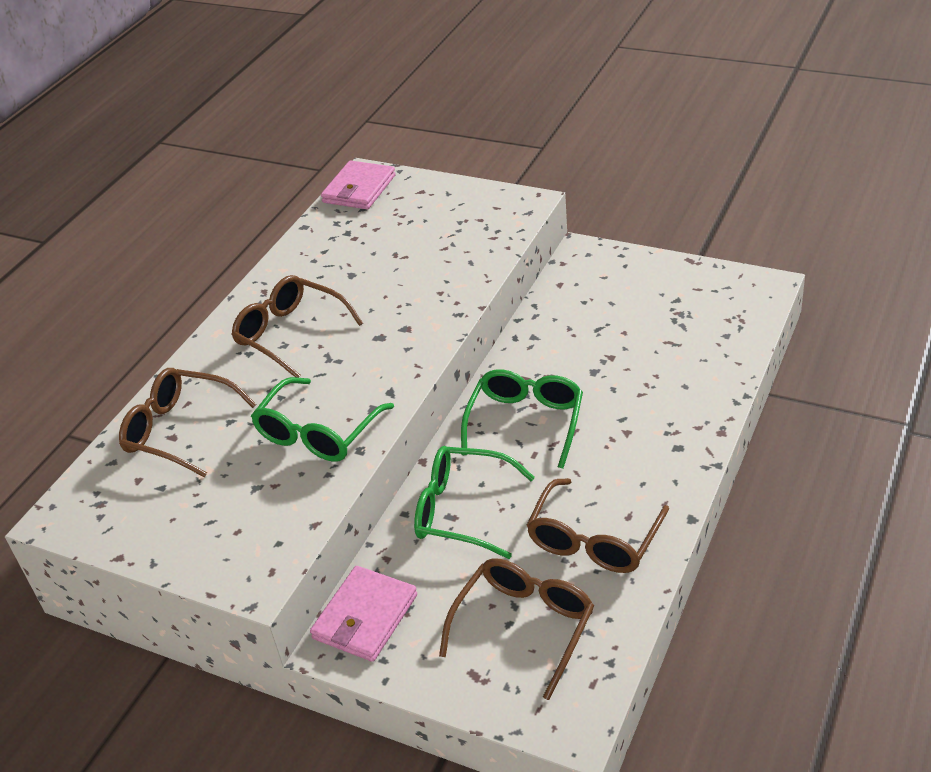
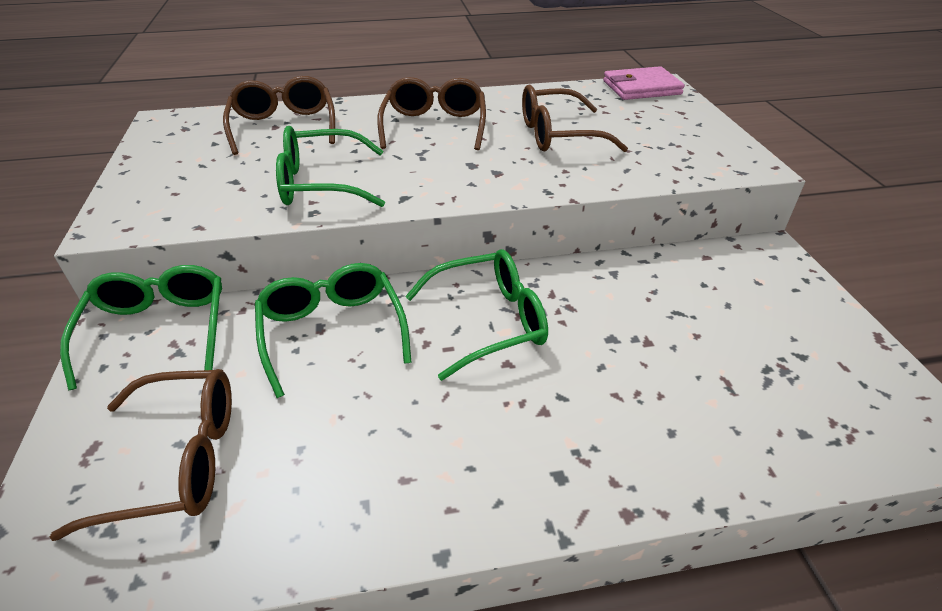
camera: 50 degrees right, 0 degrees up
(365, 617) = (158, 330): pink wallet -> green glasses
(594, 540) = (344, 463): brown glasses -> brown glasses (557, 135)

